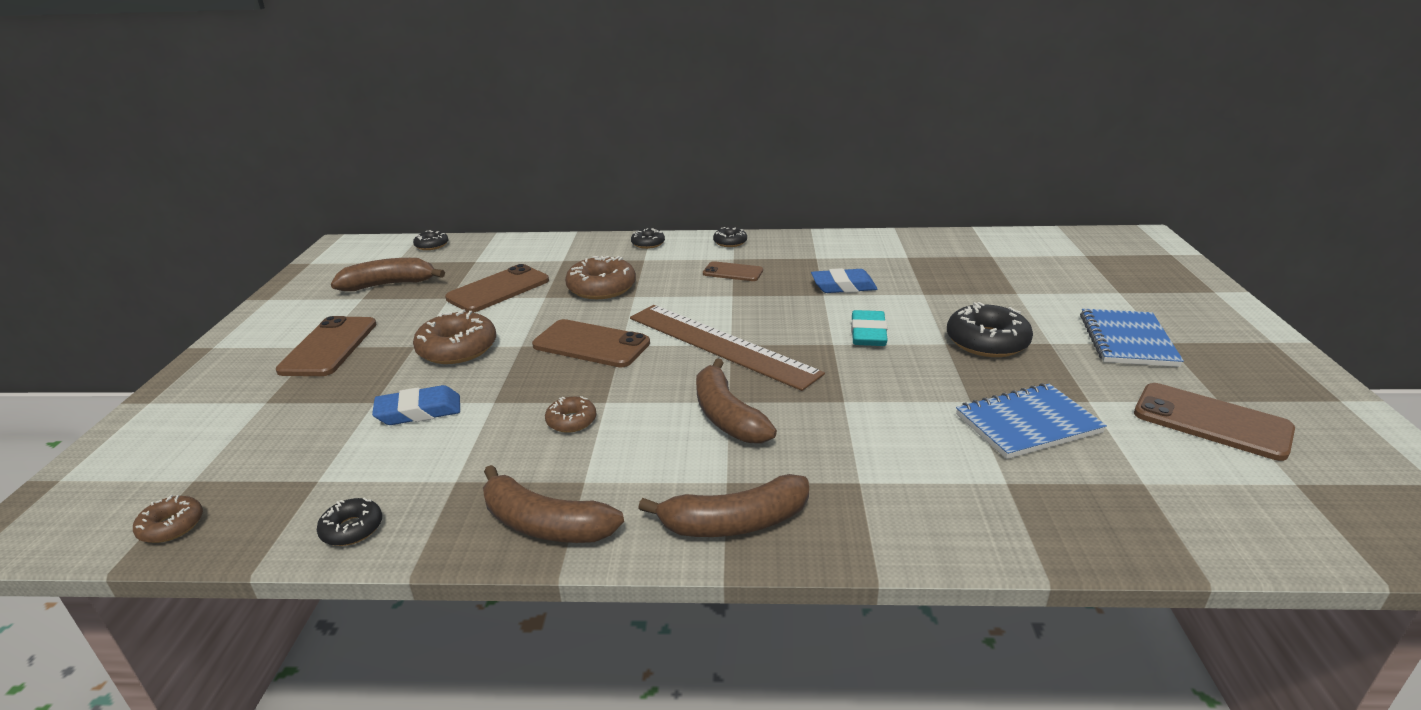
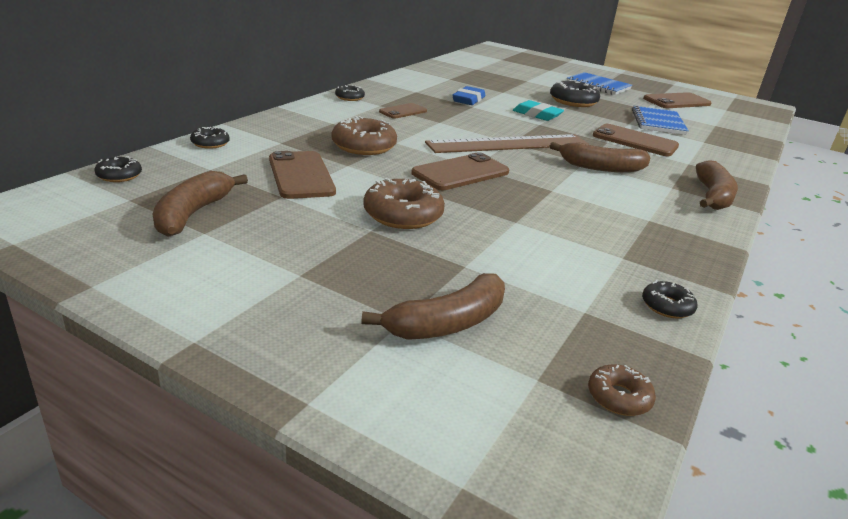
camera: 65 degrees left, 0 degrees up
(329, 347) = (312, 268): brown phone -> brown phone (634, 141)
(419, 411) = (504, 250): blue eraser -> none
(544, 524) = (692, 241): brown banana -> brown banana (447, 323)
(571, 421) = (570, 205): brown donut -> none
(648, 243) = (303, 114): black donut -> black donut (210, 143)

